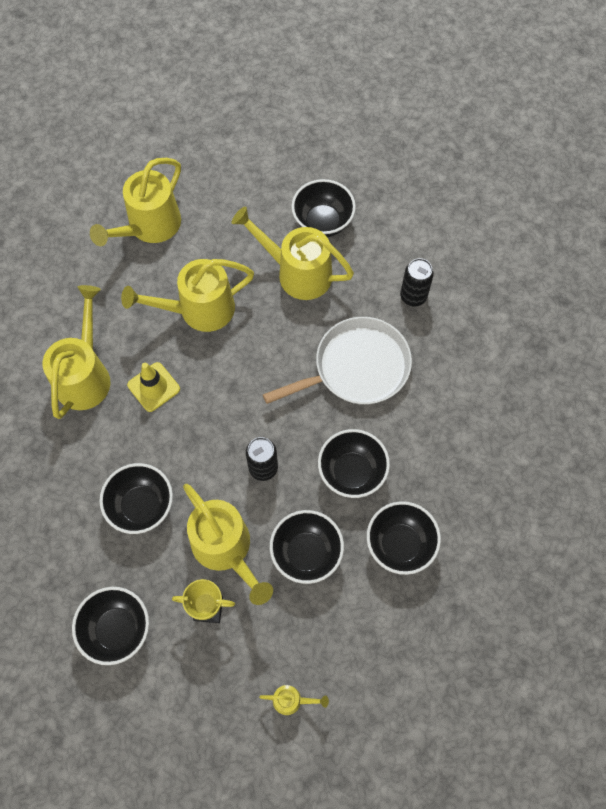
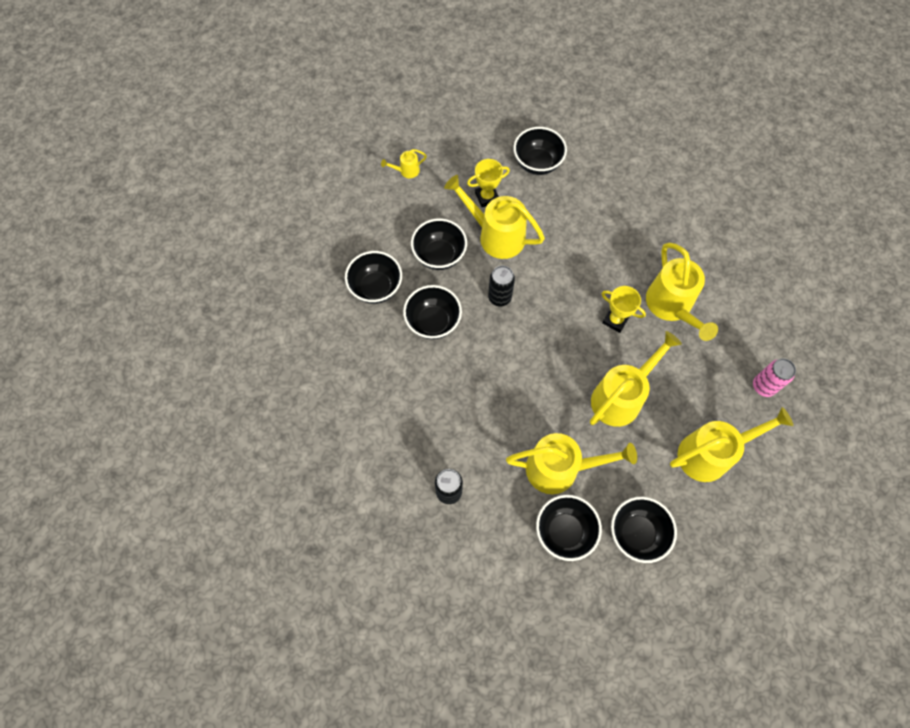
camera: 155 degrees right, 0 degrees up
(56, 261) = (763, 386): none -> pink can
(141, 506) = (569, 237): black bowl -> black bowl (637, 533)
(149, 227) = (711, 453): yellow watering can -> yellow watering can turned 60 degrees clockwise
(153, 387) = (615, 320): yellow traffic cone -> yellow trophy
(357, 367) = (467, 405): white pan -> none

